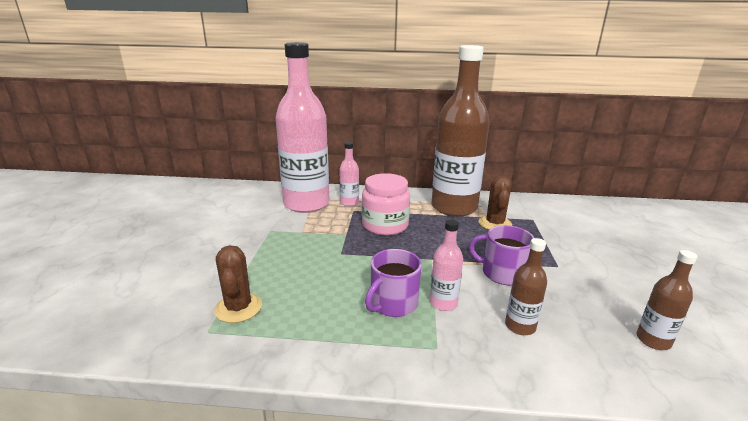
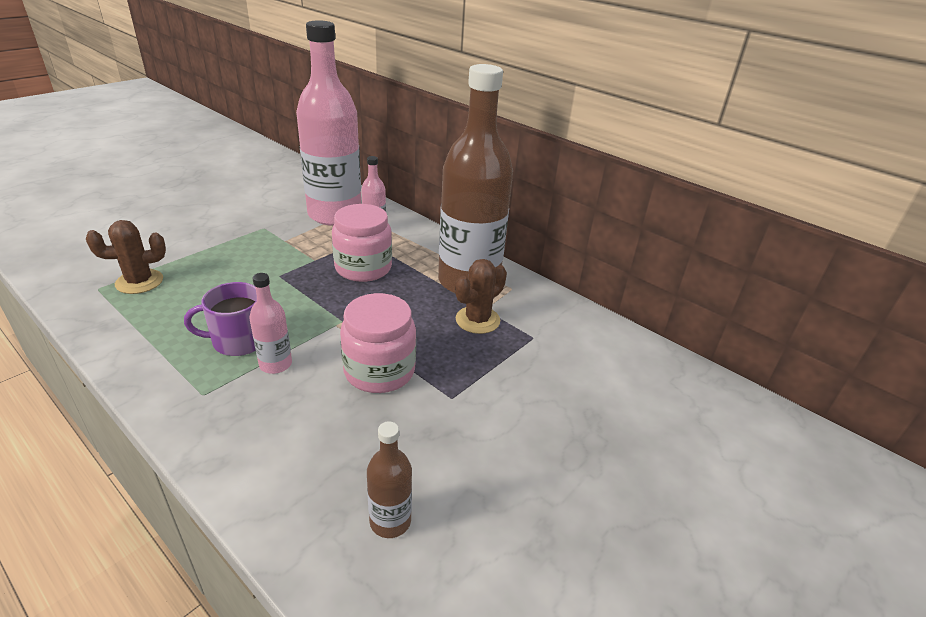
camera: 35 degrees right, 10 degrees up
(238, 308) = (139, 282): brown cactus -> brown cactus turned 45 degrees clockwise
(502, 273) = (379, 371): purple mug -> pink jar
(520, 326) = (297, 423): brown bottle -> none

